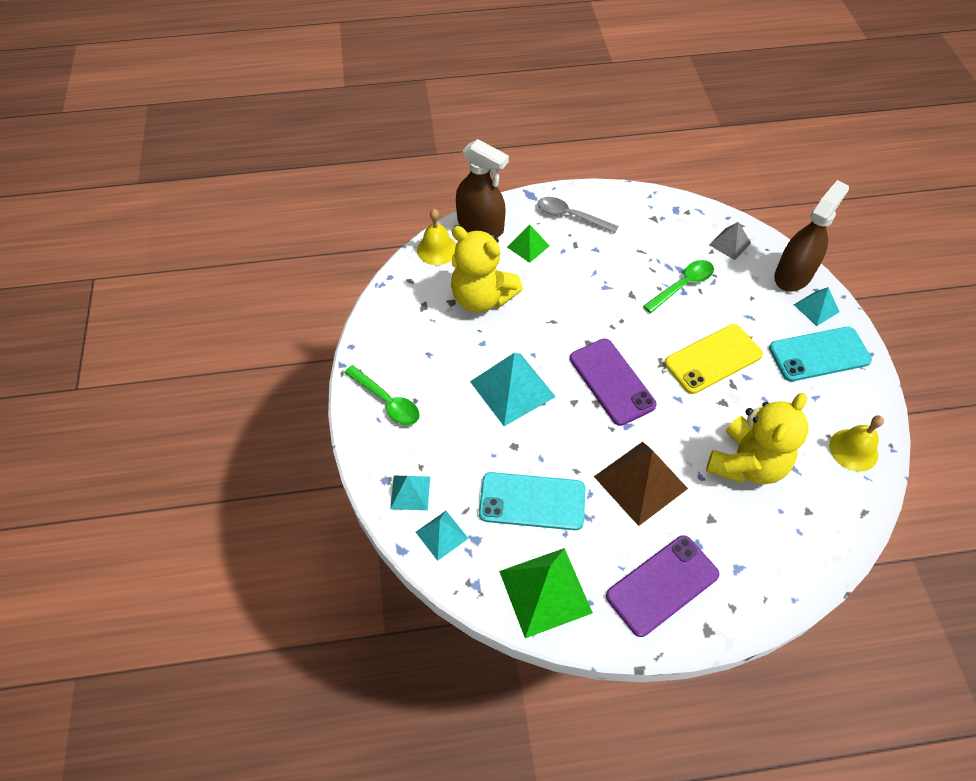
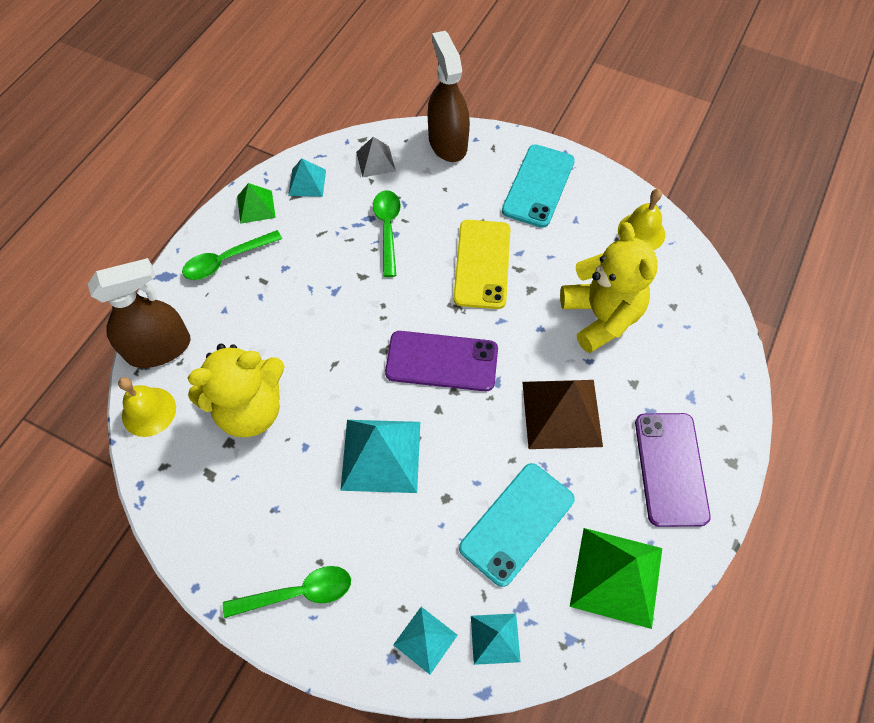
camera: 55 degrees left, 5 degrees up
(528, 246) = (226, 323): green pyramid -> green pyramid (256, 207)
(570, 216) = (226, 260): grey spoon -> green spoon
(816, 308) = (493, 153): turquoise pyramid -> turquoise pyramid (307, 182)

